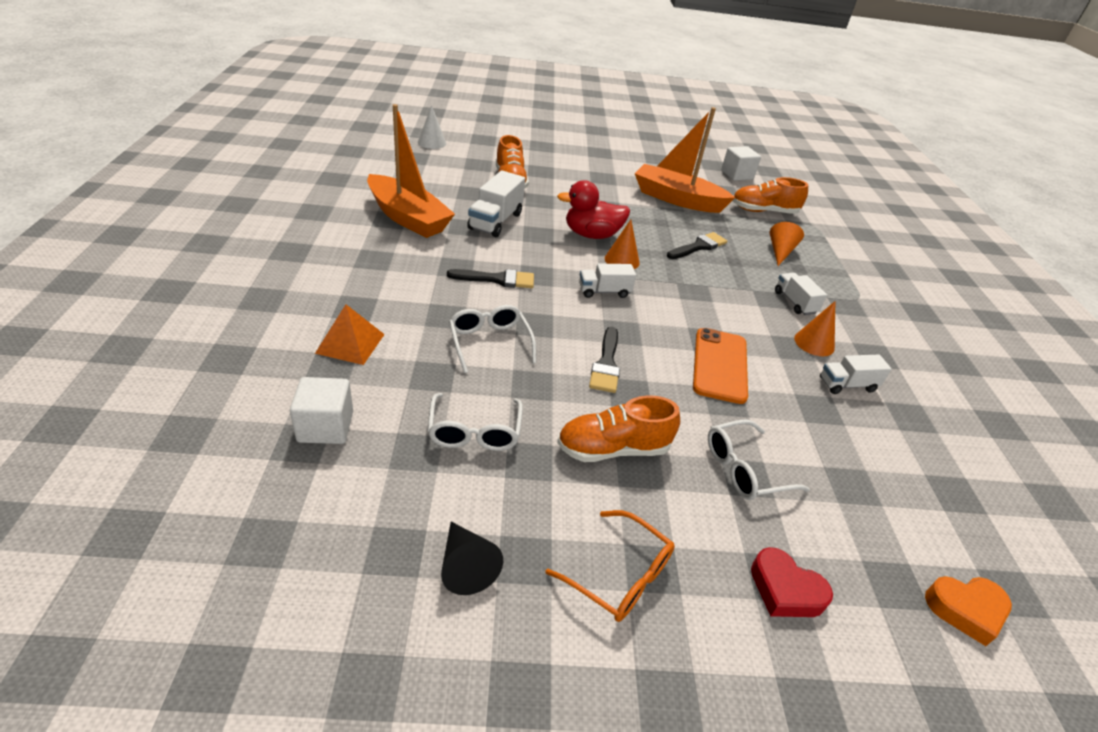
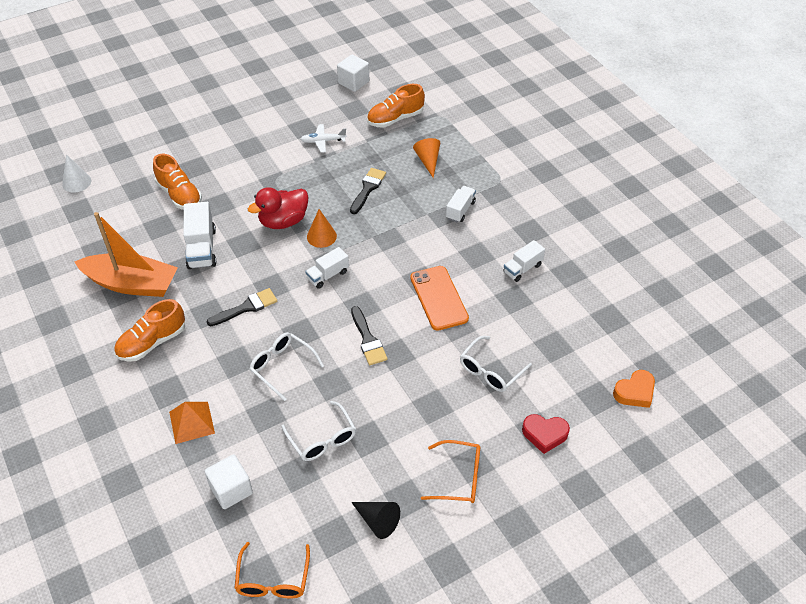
camera: 25 degrees left, 10 degrees up
(273, 557) = (273, 579): none -> orange glasses
(613, 449) = (410, 401): orange shoe -> orange shoe (152, 342)
(677, 199) = (323, 141): orange boat -> white plane
(794, 302) = (460, 210): white truck -> white truck turned 75 degrees clockwise
(814, 343) = (488, 243): orange cone -> none

